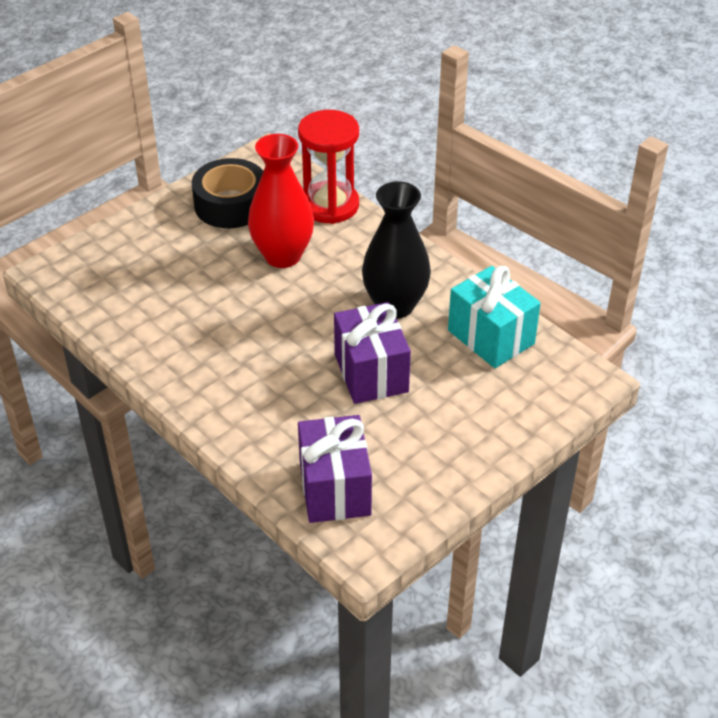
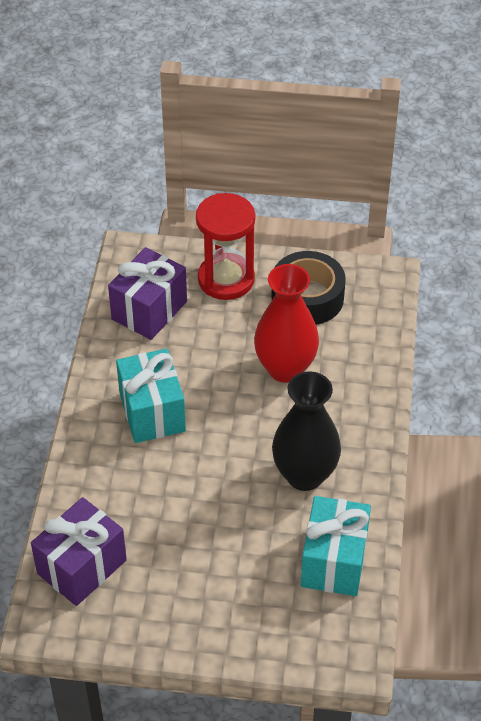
camera: 50 degrees right, 5 degrees up
(230, 354) = (152, 412): none -> turquoise gift
(330, 205) = (374, 356): red hourglass -> red hourglass (226, 279)
(371, 373) = (216, 510): purple gift -> purple gift (149, 310)

